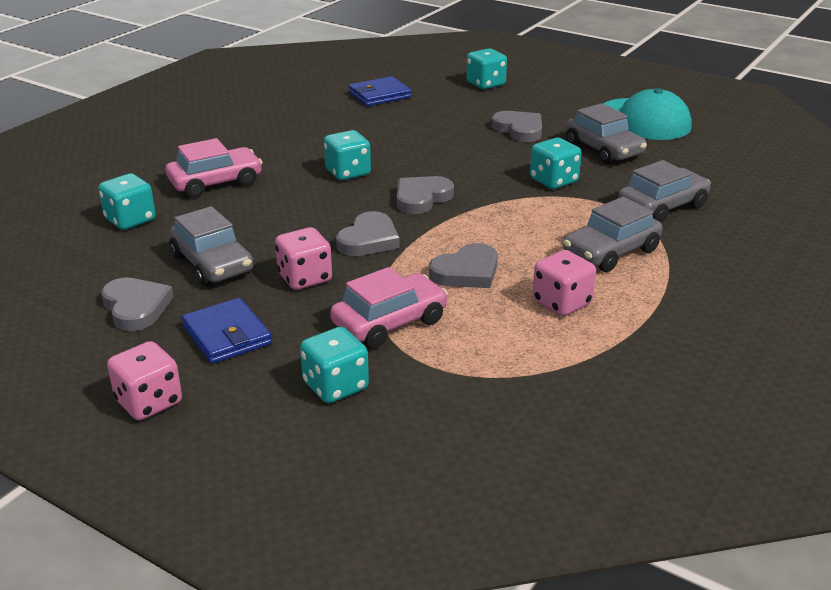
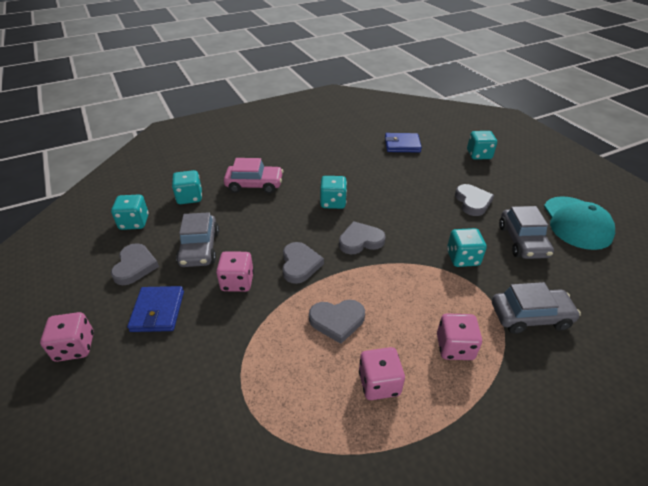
camera: 30 degrees right, 10 degrees up
(335, 386) = (175, 388): turquoise dice -> turquoise dice (134, 222)
(369, 239) = (300, 264): grey heart -> grey heart turned 60 degrees counterclockwise
(389, 322) = (253, 346): pink car -> none
(611, 252) = (454, 347): grey car -> pink dice

